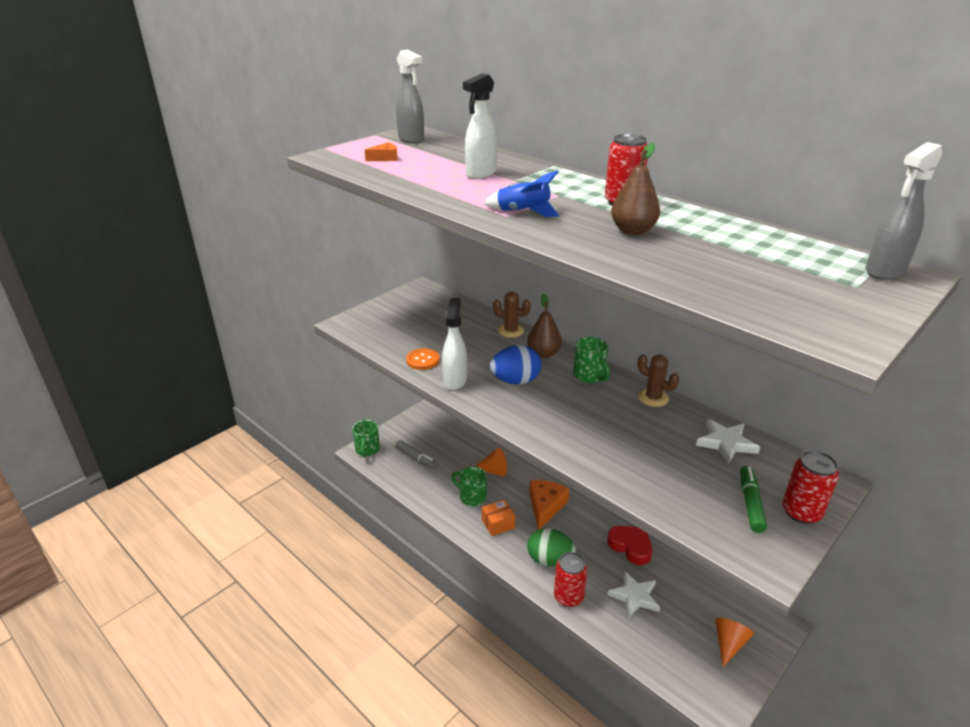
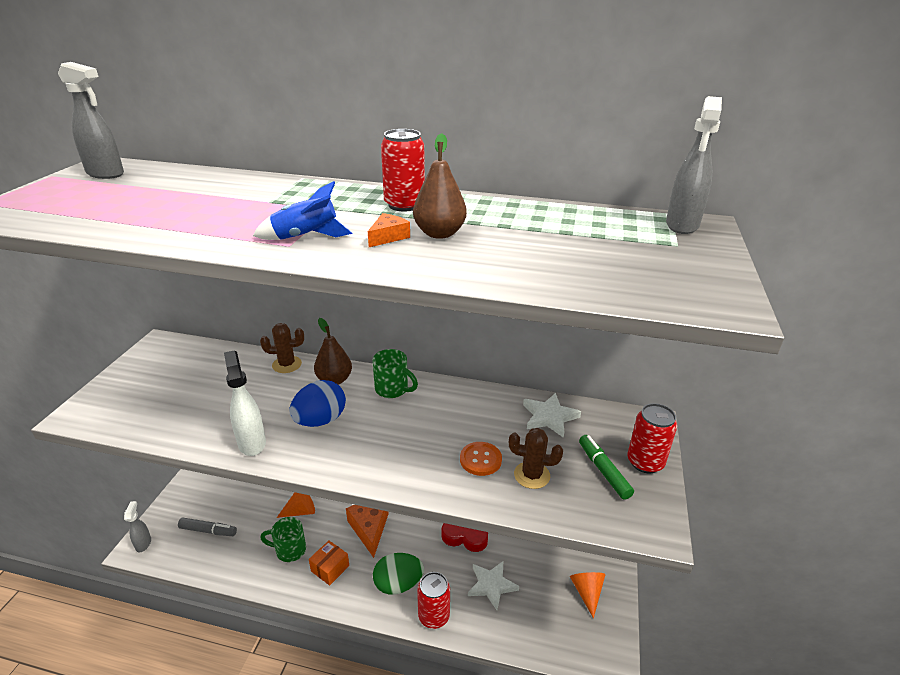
camera: 30 degrees left, 0 degrees up
(367, 450) = (143, 543): green mug -> grey spray bottle
(385, 158) = (82, 202): orange cheese -> orange cheese (388, 237)
(423, 360) = (201, 430): orange button -> orange button (480, 460)
(481, 174) = (223, 201): white spray bottle -> none
(653, 398) = (463, 393): brown cactus -> brown cactus (532, 475)

